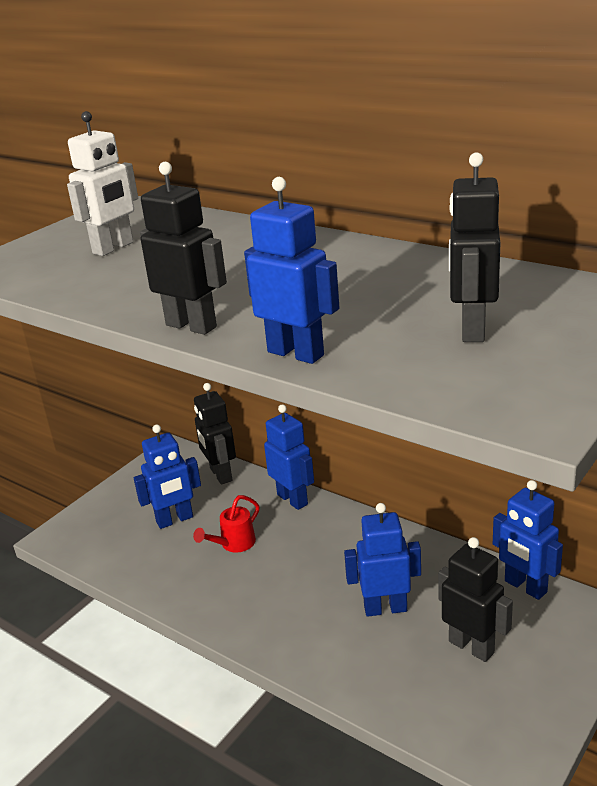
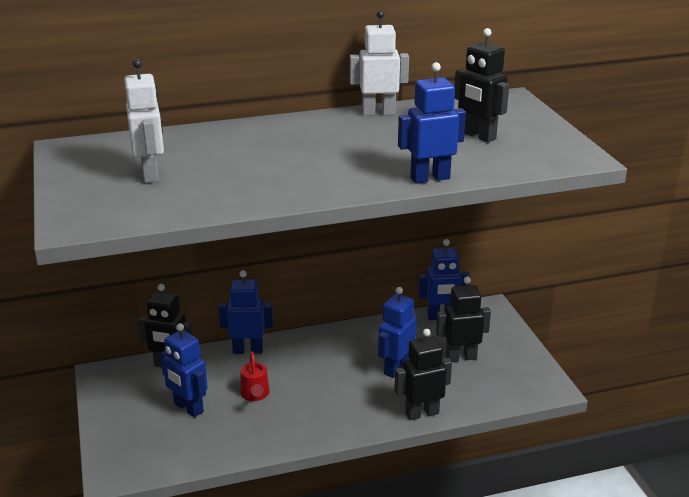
camera: 55 degrees left, 0 degrees up
(175, 520) = (188, 408): blue robot -> blue robot turned 120 degrees clockwise
(191, 326) = (340, 190): black robot -> black robot (421, 413)
(428, 261) = (378, 113): none -> white robot

